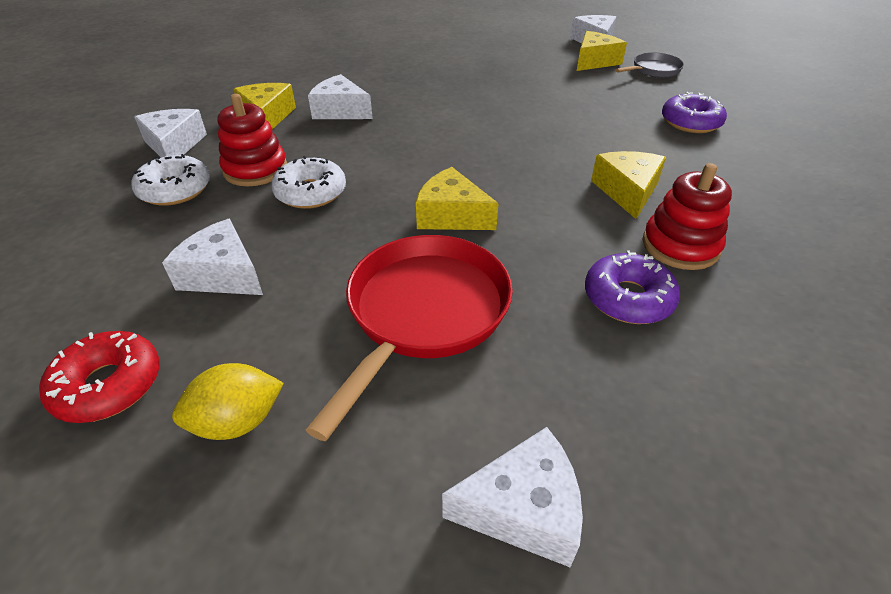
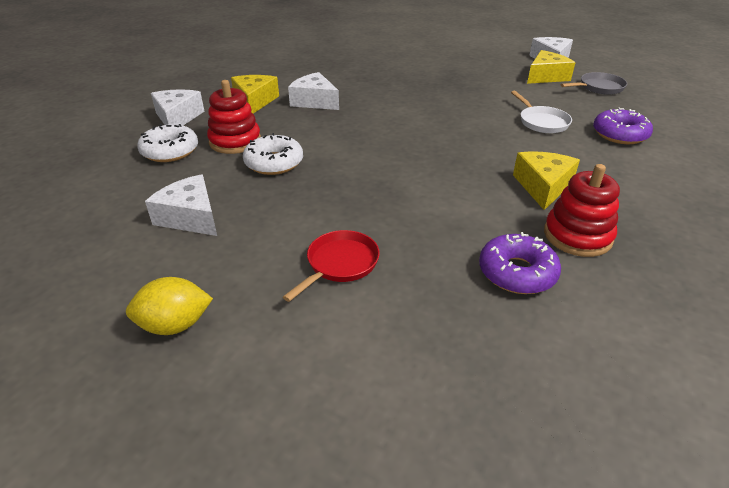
camera: 10 degrees right, 5 degrees down
(109, 385) = (88, 287): red donut -> none
(423, 313) = (339, 264): red pan -> red pan, size x0.53
(451, 215) = (384, 191): yellow cheese -> none
(523, 509) = (379, 421): white cheese -> none
(604, 115) = (541, 122): none -> white pan

